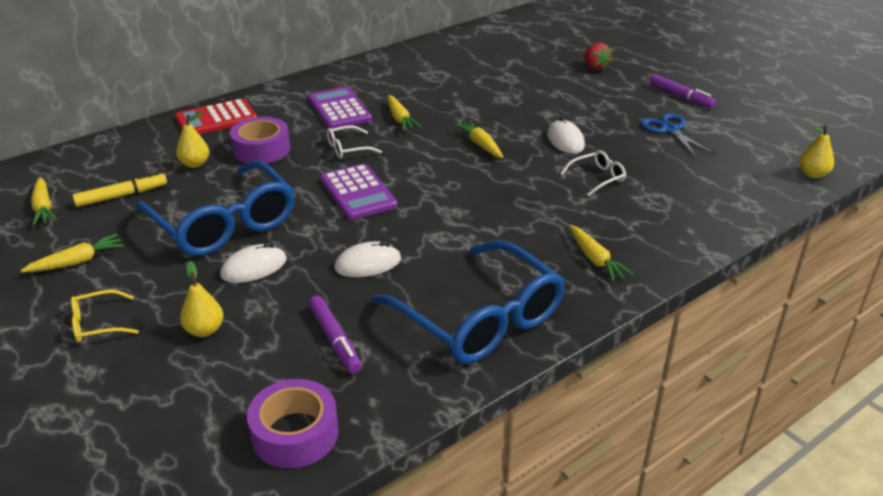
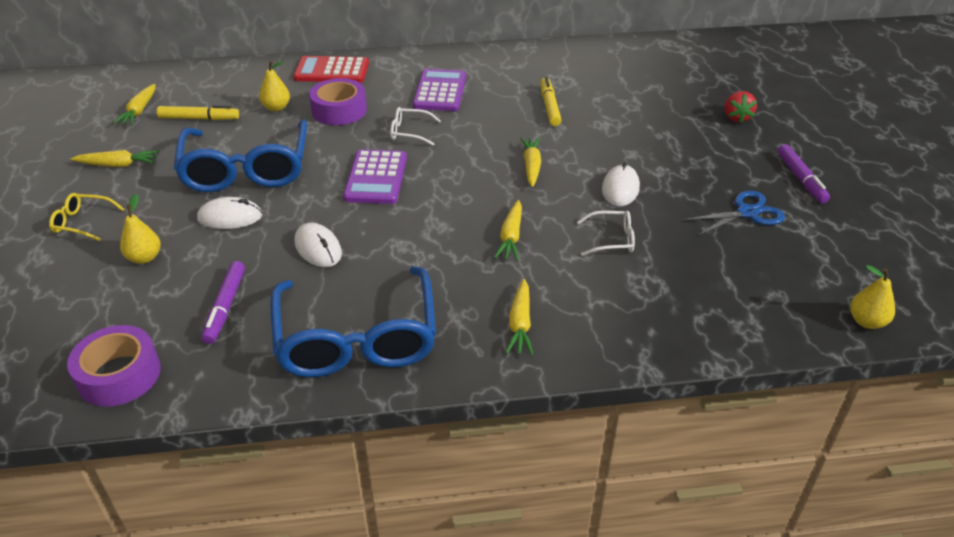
camera: 30 degrees right, 5 degrees up
(368, 264) = (318, 248): white mouse -> white mouse turned 45 degrees clockwise
(400, 119) = (483, 116): yellow carrot -> yellow carrot (511, 237)
(446, 96) = (549, 106): none -> yellow marker
(670, 130) = (747, 213): blue scissors -> blue scissors turned 60 degrees clockwise

